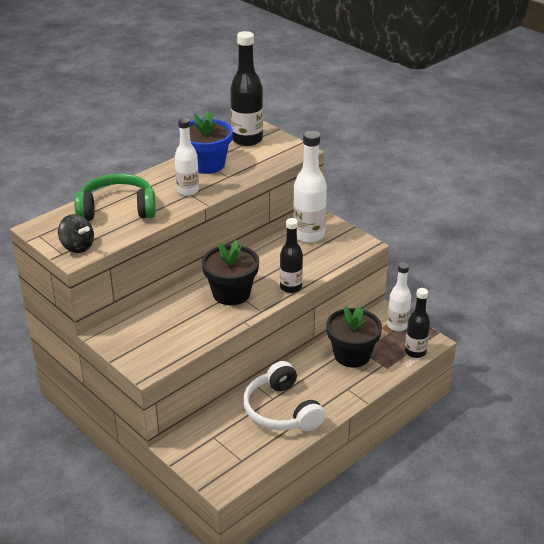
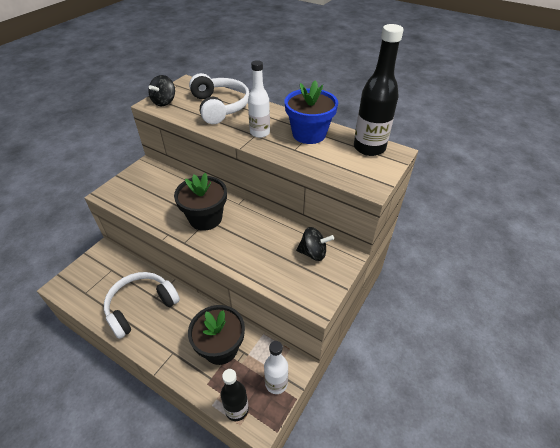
camera: 75 degrees right, 10 degrees up
(117, 209) = (219, 107): green headphones -> white headphones
(291, 287) = (223, 256): black bottle -> none
(309, 235) = (313, 253): white bottle -> black spinning top

